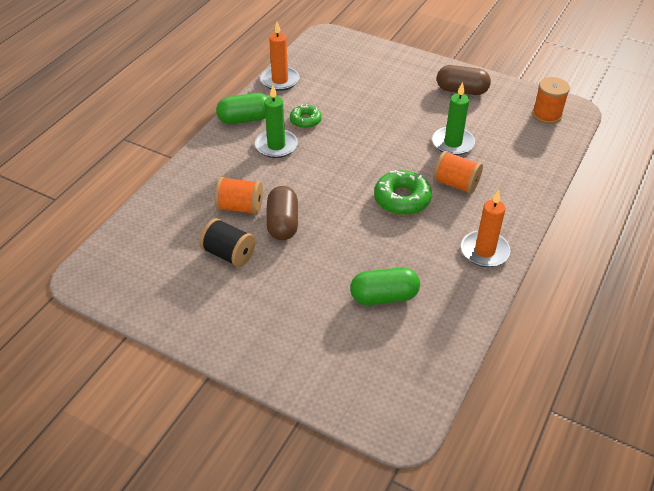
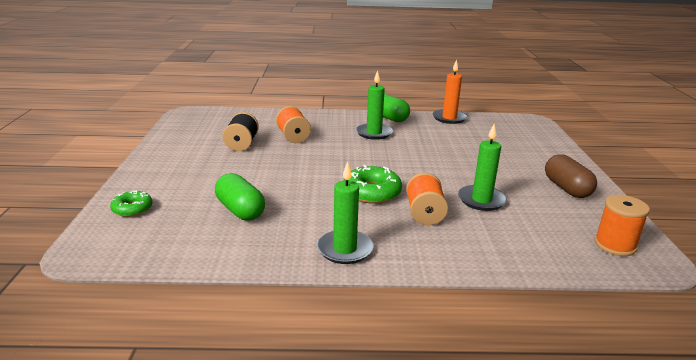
camera: 60 degrees right, 20 degrees down
(283, 223) = (291, 153): brown capsule -> none
(305, 120) = (417, 136): green donut -> green donut (132, 209)
(484, 251) = (345, 249): orange candle -> green candle

